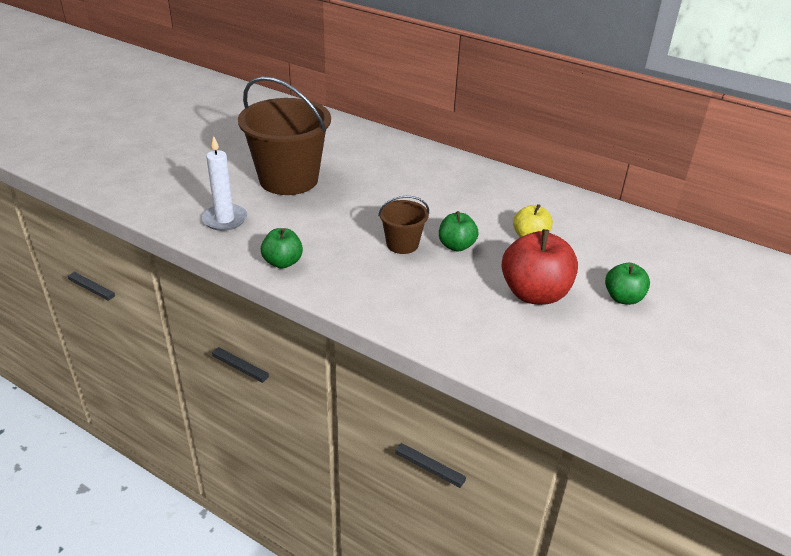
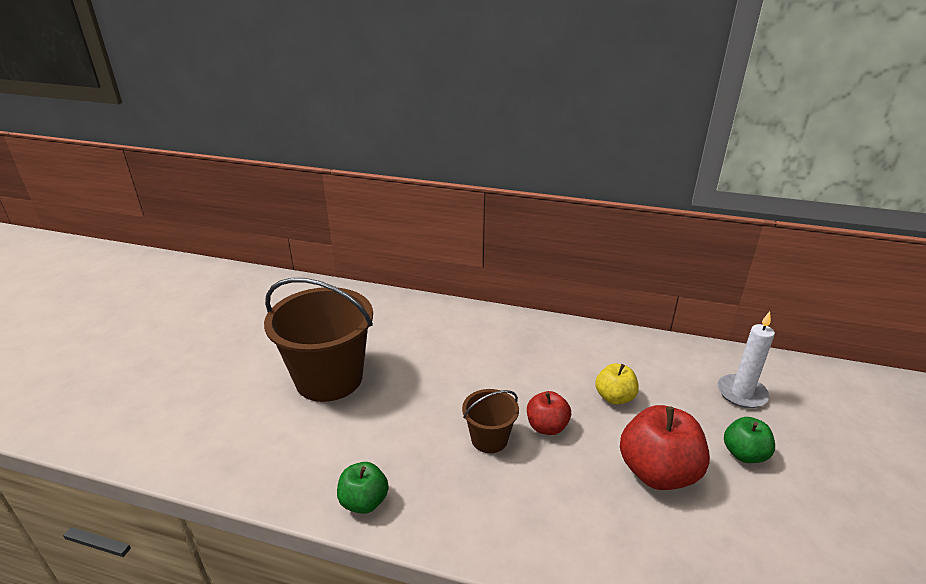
camera: 15 degrees left, 5 degrees down
(225, 219) = (272, 453): white candle -> white candle (741, 393)
(456, 246) = (547, 427): green apple -> red apple

